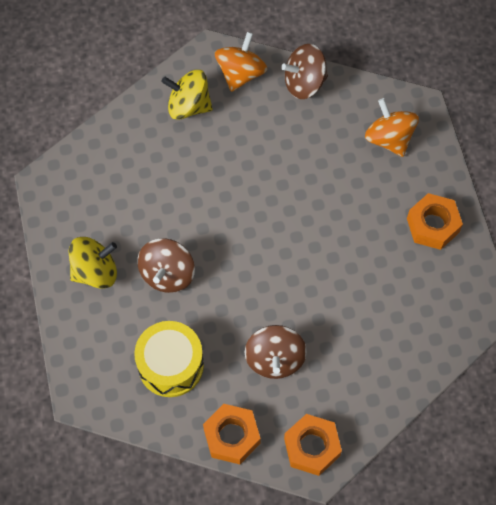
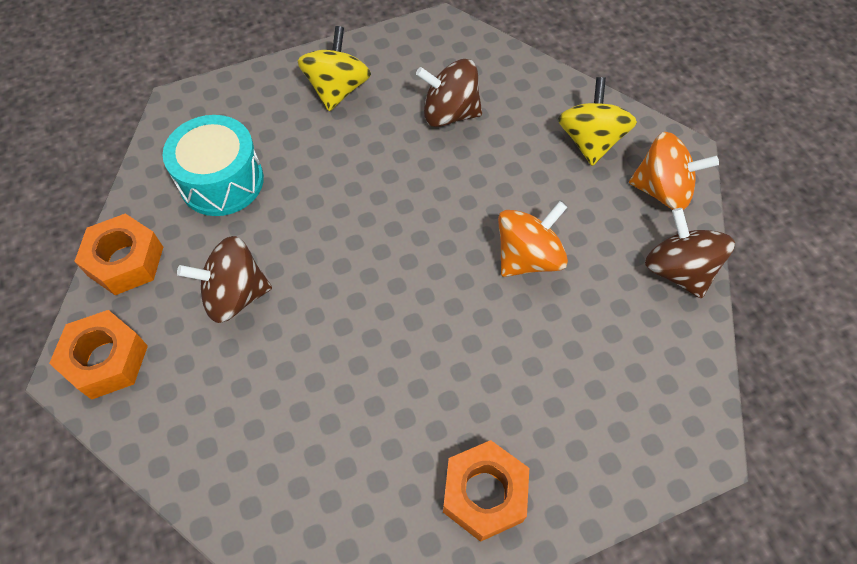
camera: 80 degrees right, 5 degrees down
(95, 271) = (337, 90): yellow spinning top -> yellow spinning top turned 135 degrees counterclockwise
(167, 274) = (344, 158): brown spinning top -> brown spinning top (449, 114)
(170, 365) = (222, 181): yellow drum -> turquoise drum
(389, 139) = (624, 404): orange spinning top -> orange spinning top (528, 257)

